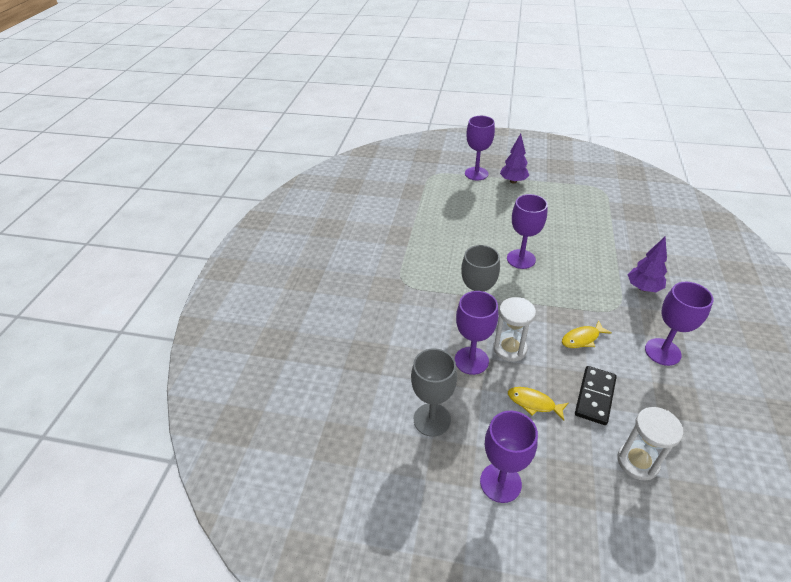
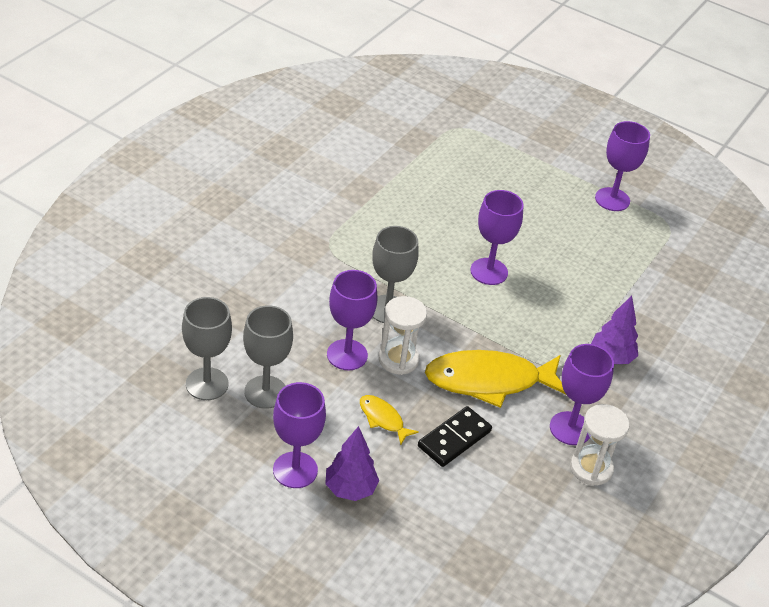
camera: 15 degrees right, 0 degrees up
(382, 433) = (207, 384): none -> grey goblet
(476, 174) = (517, 146): purple goblet -> purple goblet (612, 199)
(513, 181) = (558, 173): purple tree -> purple tree (350, 489)
(582, 338) = (489, 381): yellow fish -> yellow fish, size x2.14
(637, 462) = (448, 509): white hourglass -> white hourglass (591, 468)

